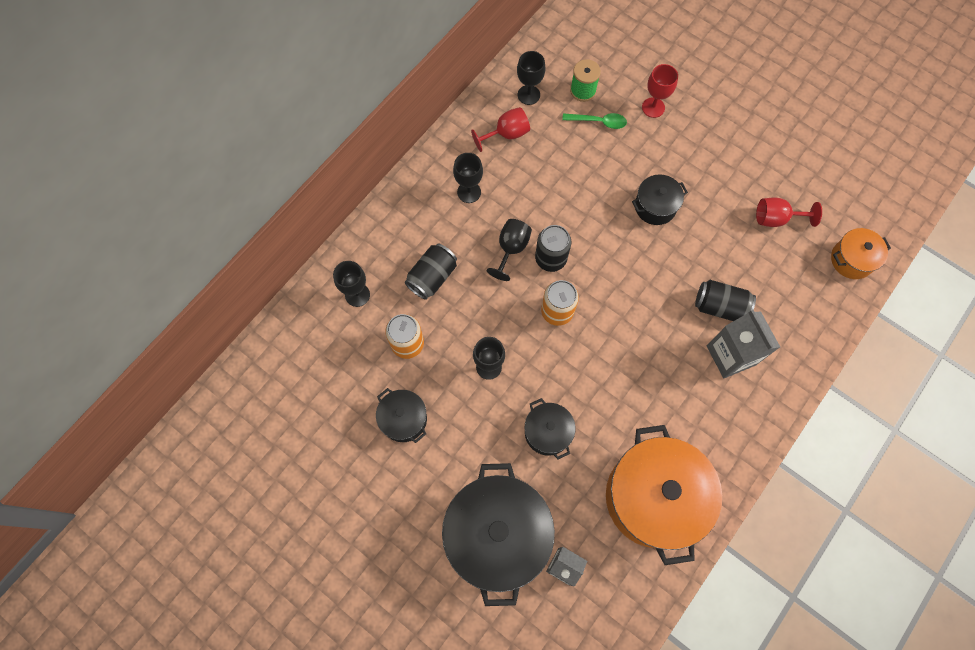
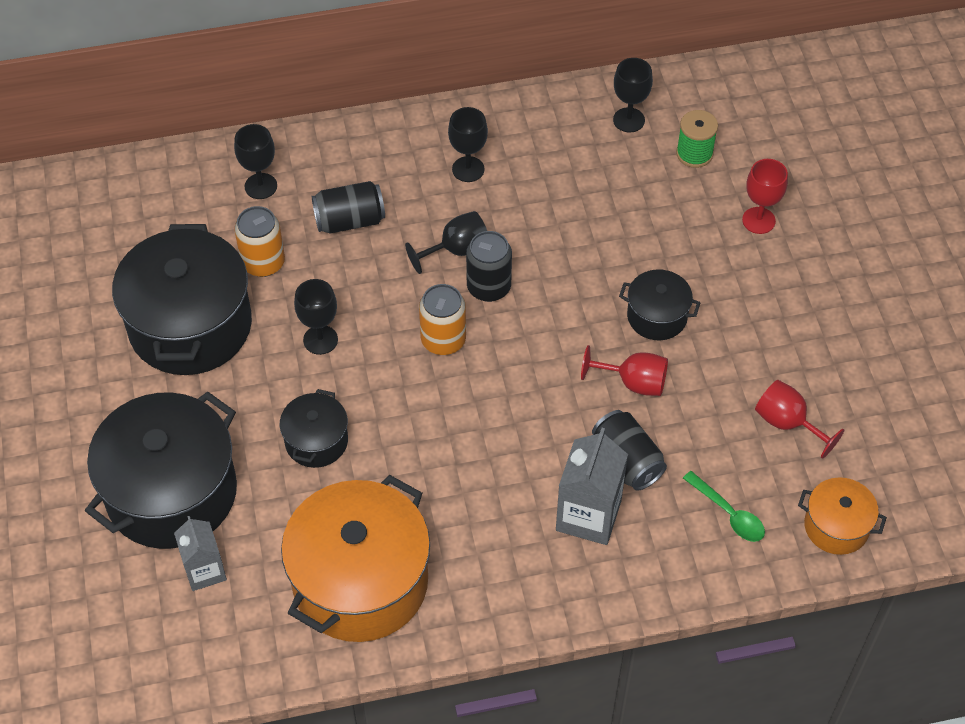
camera: 40 degrees right, 15 degrees down
(404, 419) = (190, 325): black pot -> black pot, size x2.04
(506, 134) = (565, 142): red goblet -> red goblet (633, 382)
(598, 122) = (680, 194): green spoon -> green spoon (728, 513)

